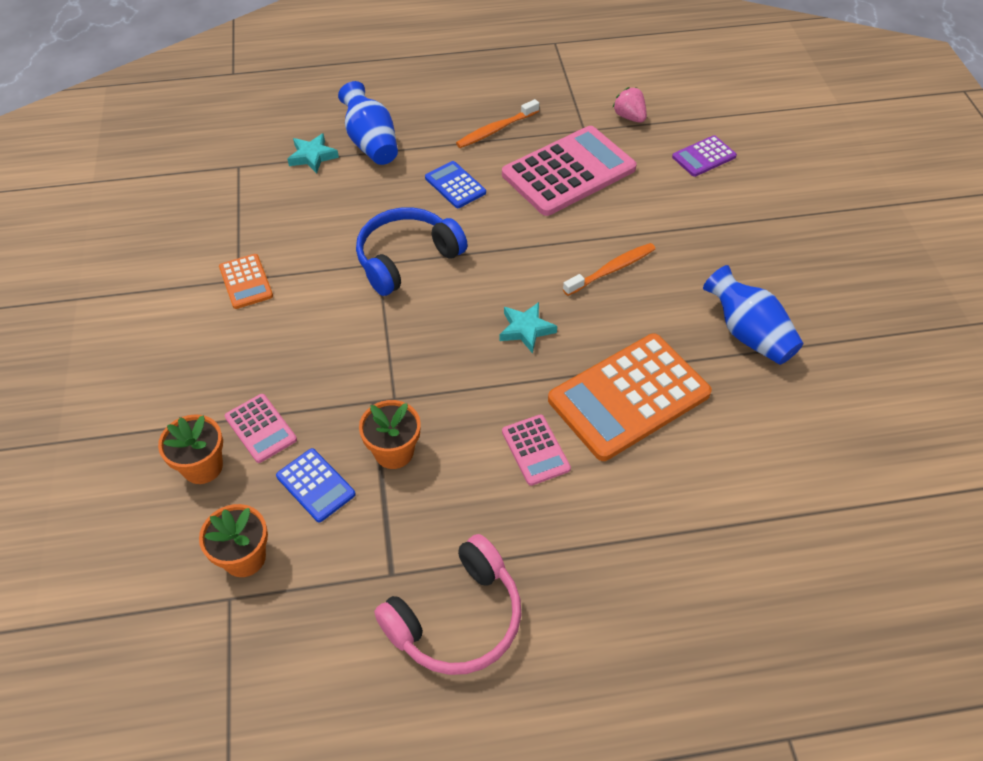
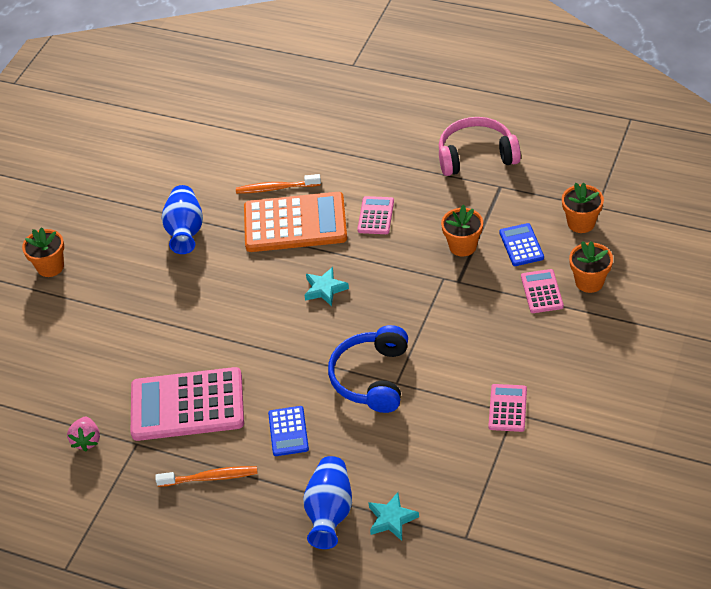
camera: 145 degrees left, 5 degrees down
(246, 282) = (507, 408): orange calculator -> pink calculator
(407, 259) = (372, 378): blue headphones -> blue headphones turned 105 degrees clockwise
(611, 270) = (230, 308): orange toothbrush -> orange toothbrush (276, 188)
(704, 157) = (70, 373): purple calculator -> none
(844, 238) = (50, 267): none -> orange flower pot

